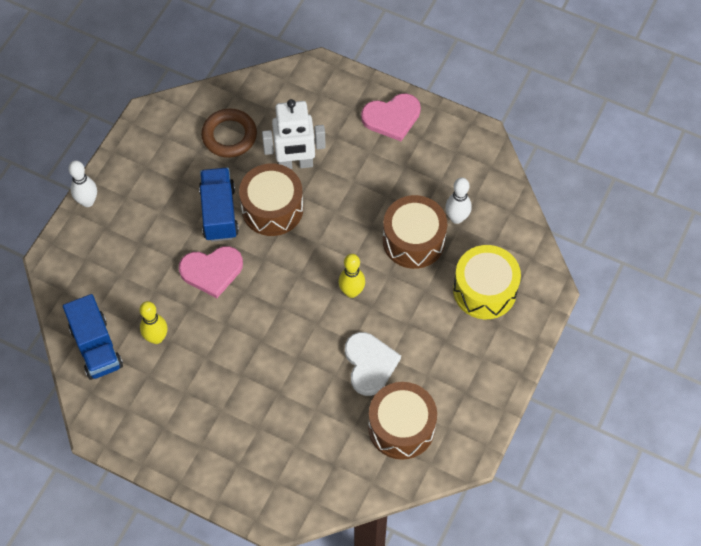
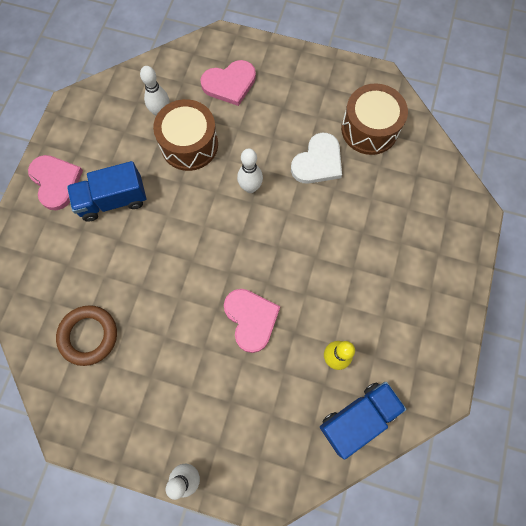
camera: 100 degrees left, 10 degrees up
(219, 213) = (183, 326): blue truck -> blue truck (113, 200)
(272, 208) = (172, 274): brown drum -> none
(295, 164) = (117, 262): white robot -> none
(351, 292) = (250, 187): yellow bowling pin -> white bowling pin
(369, 364) = (318, 162): white heart -> white heart turned 150 degrees clockwise
(484, 290) = (229, 84): yellow drum -> pink heart

